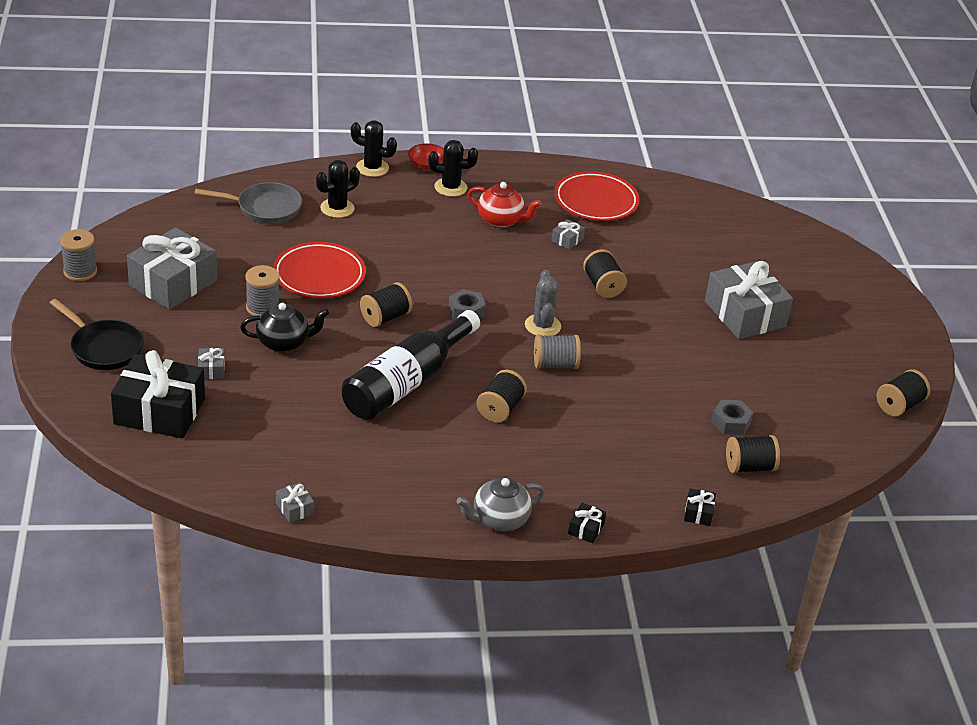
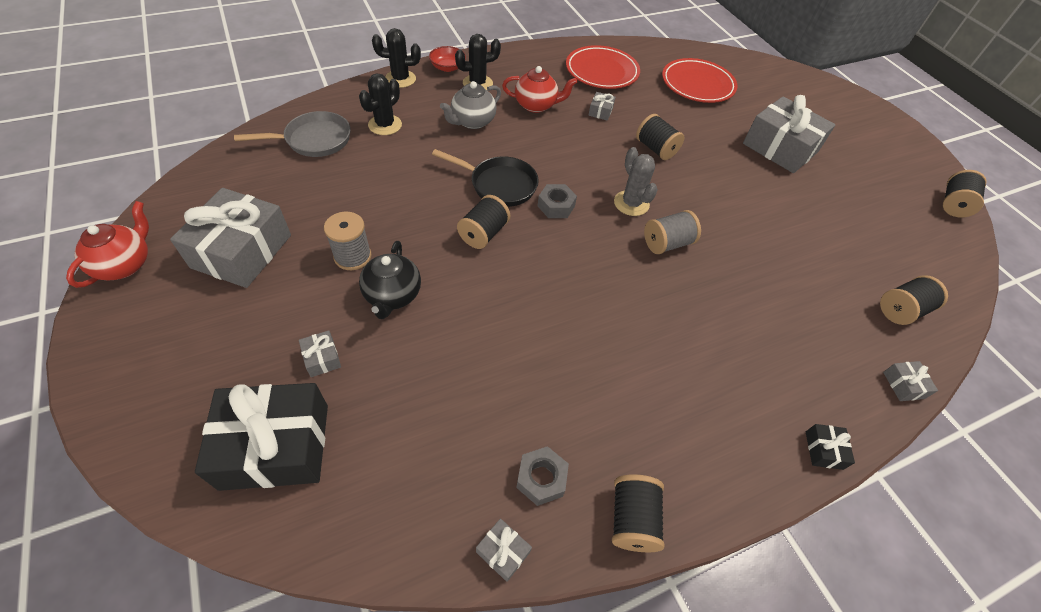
camera: 20 degrees left, 15 degrees up
(80, 271) = (125, 264): grey spool -> red teapot
(104, 348) = (177, 367): black pan -> black pan (499, 185)
(284, 343) = (392, 296): black teapot -> black teapot turned 120 degrees clockwise
(319, 275) = (397, 202): red plate -> red plate (697, 85)
(406, 382) = (542, 308): black bottle -> none
(499, 520) = (735, 473): grey teapot -> grey teapot (472, 122)
(500, 409) = (649, 313): black spool -> black spool (632, 519)
(698, 513) = (903, 385): black gift -> grey gift
(730, 422) = (850, 263): grey nut -> grey nut (541, 478)

